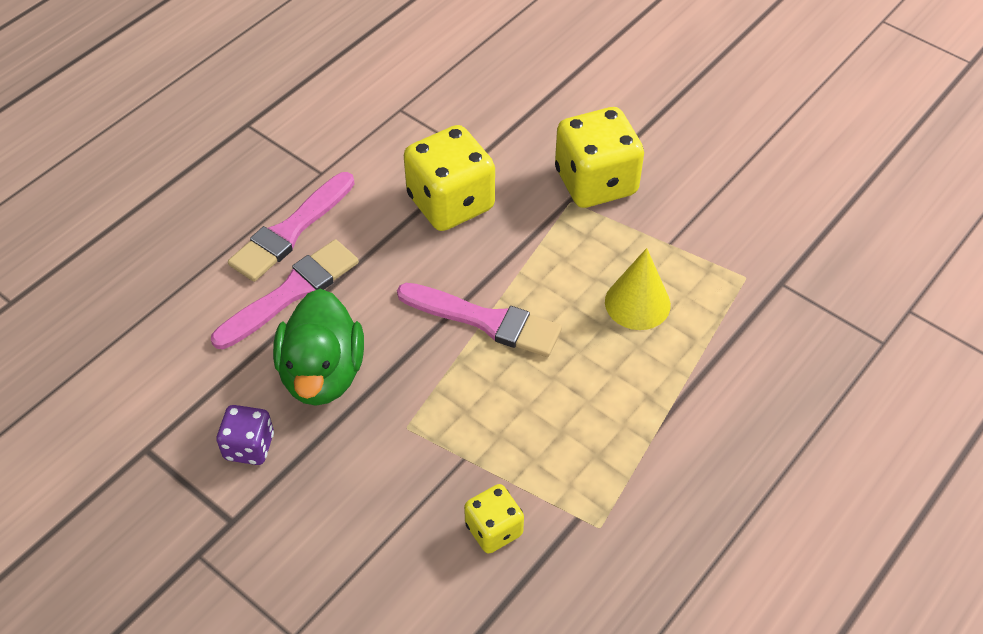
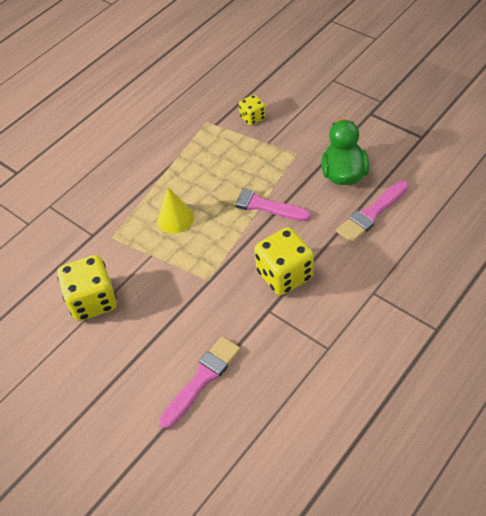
camera: 175 degrees left, 0 degrees up
(249, 446) = (371, 141): purple dice -> none
(291, 231) = (382, 250): pink brush -> pink brush (202, 379)
(595, 182) = (191, 294): yellow dice -> yellow dice (93, 301)

